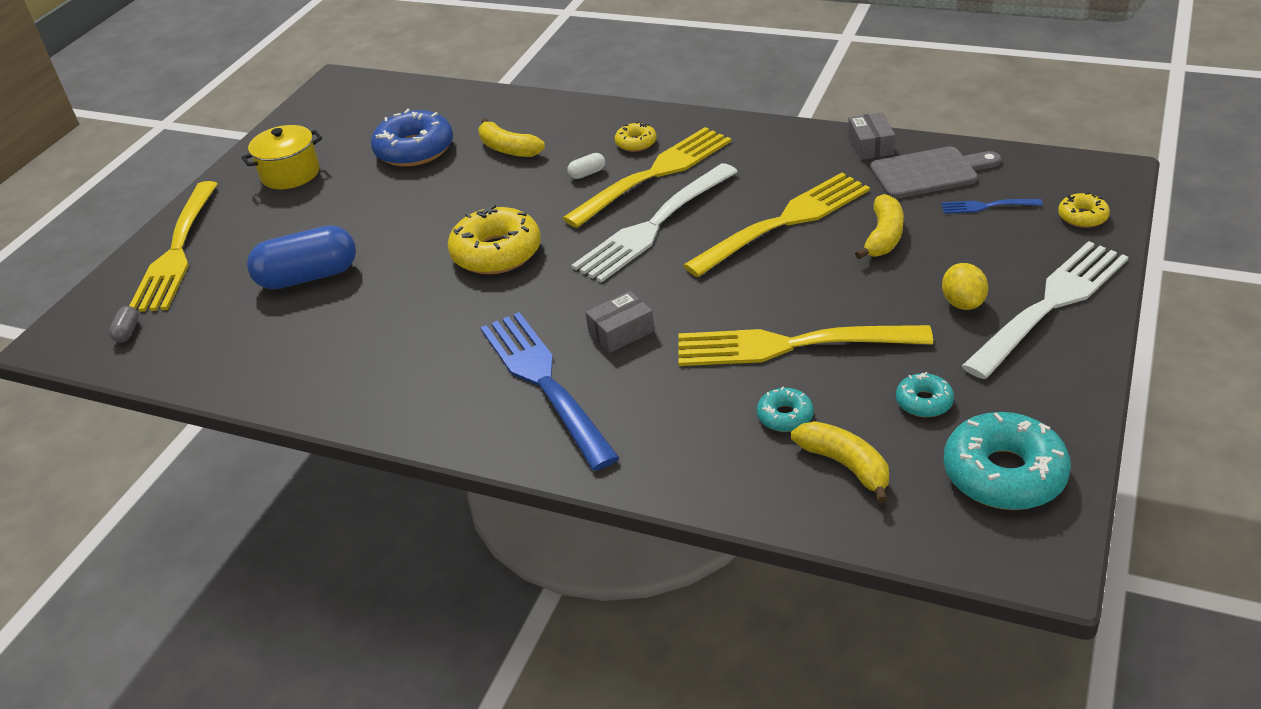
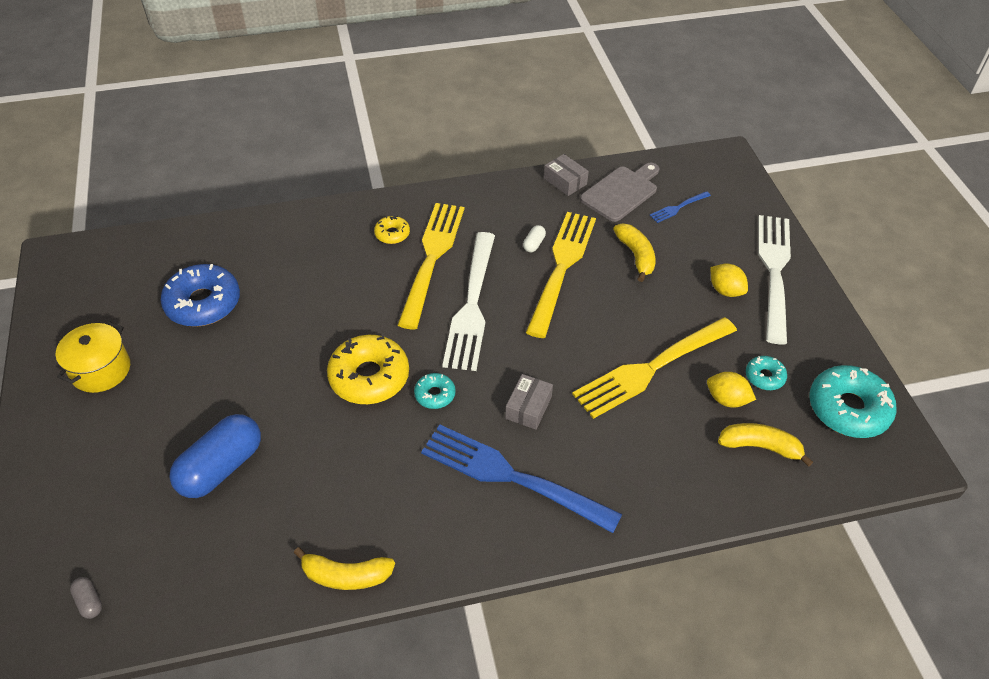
camera: 40 degrees left, 10 degrees up
(177, 250) = (57, 495): yellow fork -> none
(508, 149) = (289, 274): yellow banana -> yellow banana (346, 576)
(587, 173) = (378, 275): white capsule -> white capsule (534, 244)
(785, 416) = (694, 427): turquoise donut -> turquoise donut (435, 394)
(852, 406) = (727, 399): none -> yellow lemon
(1082, 217) = (739, 196): yellow donut -> none

